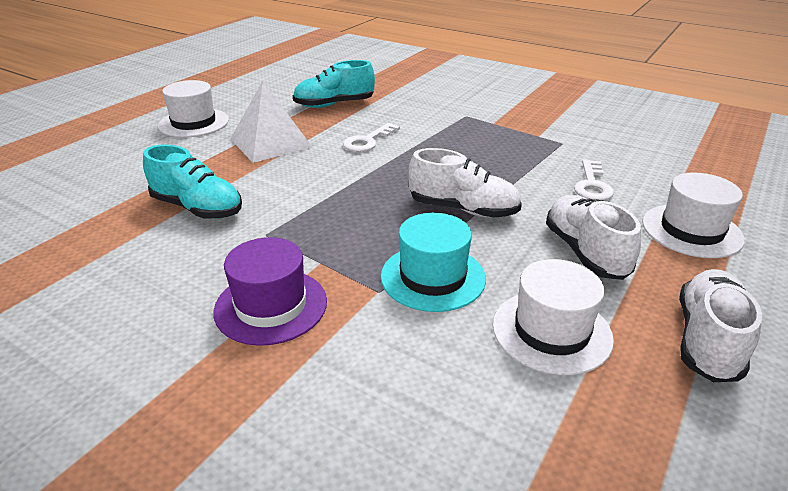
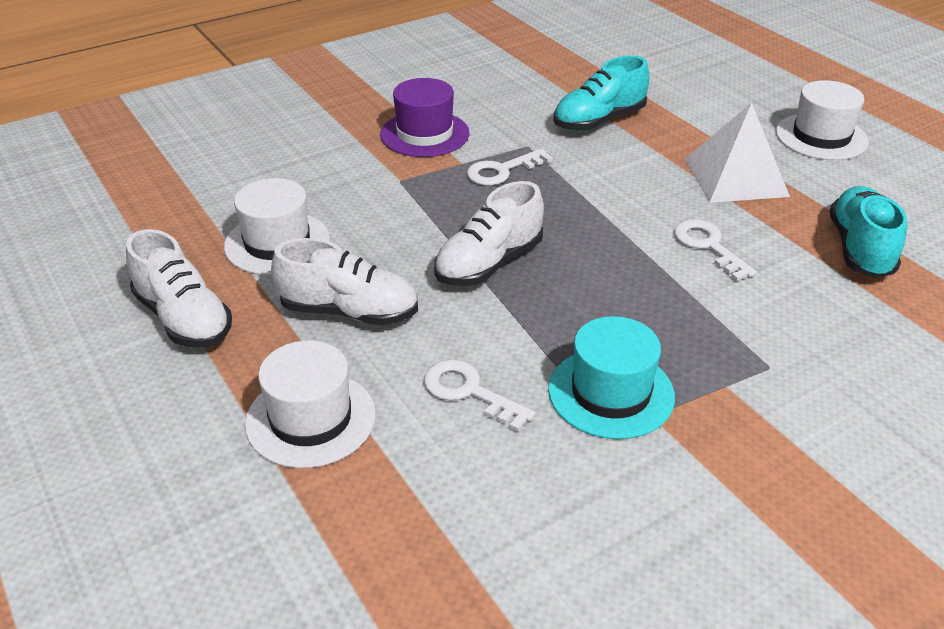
camera: 115 degrees right, 5 degrees up
(321, 236) = (502, 171): none -> white key
(433, 277) = (394, 210): turquoise hat -> turquoise hat (611, 393)

